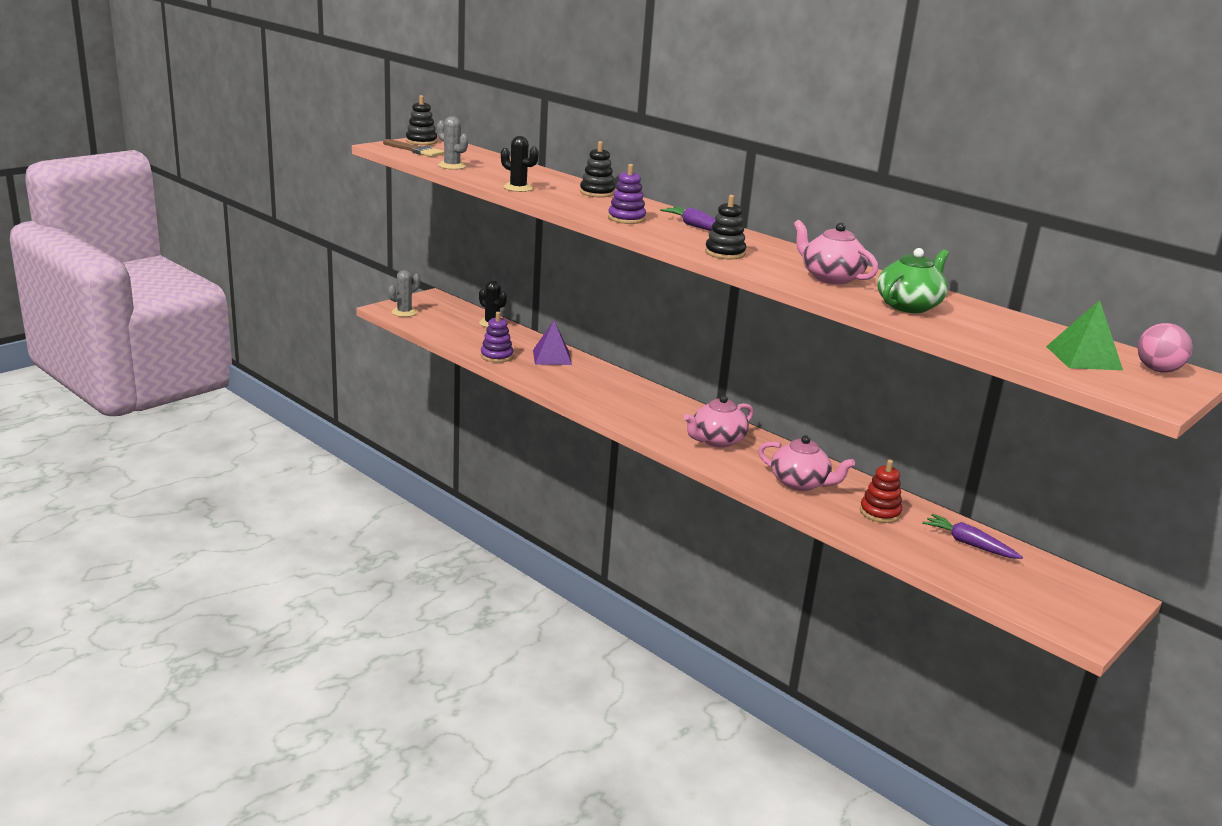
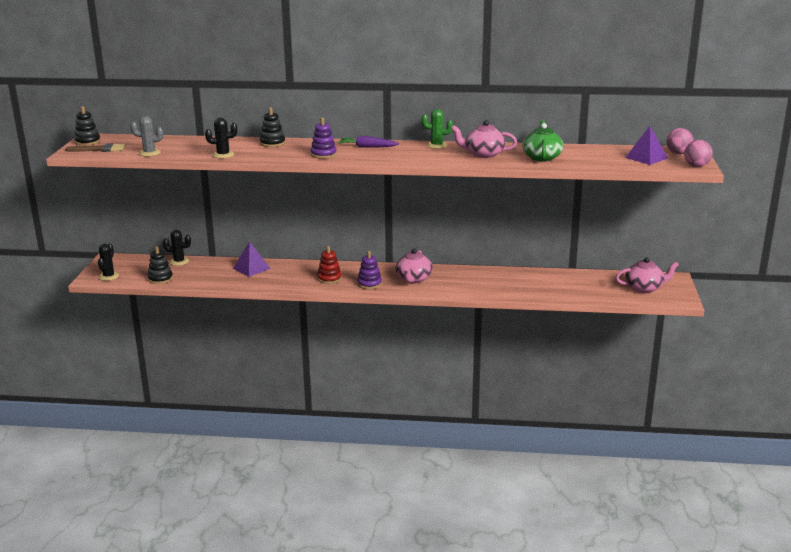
camera: 35 degrees left, 0 degrees up
(404, 312) = (108, 276): grey cactus -> black cactus
(496, 356) = (217, 281): purple stacking toy -> purple stacking toy (369, 284)
(725, 253) = (412, 158): black stacking toy -> black stacking toy (160, 279)
(789, 250) = (437, 145): none -> green cactus
(800, 483) = (484, 284): pink teapot -> pink teapot (644, 288)
(880, 512) = (537, 282): red stacking toy -> red stacking toy (329, 278)
(969, 544) = (591, 280): purple carrot -> none
(1083, 358) = (646, 158): green pyramid -> purple pyramid
(1154, 396) = (696, 166): none -> pink ball

